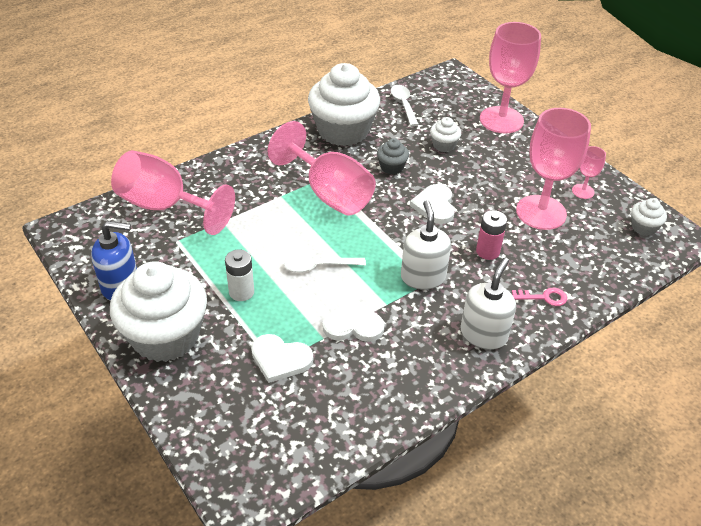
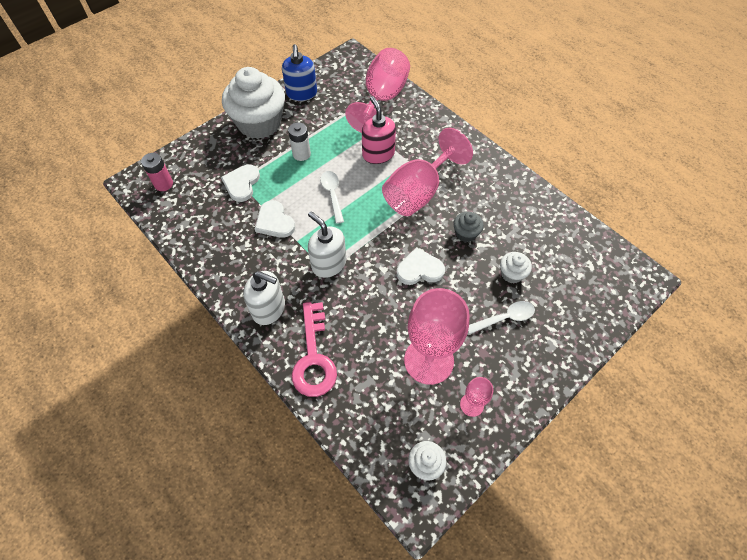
camera: 85 degrees right, 15 degrees up
(261, 220) = (378, 154): none -> pink soap dispenser
(343, 131) = (508, 193): white cupcake -> none
(353, 325) = (274, 221): white heart -> white heart turned 150 degrees clockwise
(403, 104) = (568, 237): white spoon -> white spoon (505, 318)
(423, 277) = (328, 264): white soap dispenser -> white soap dispenser turned 120 degrees counterclockwise
(487, 251) = (366, 312): pink battery -> pink battery (163, 184)
(501, 120) = (574, 327): pink goblet -> none
(544, 297) = (314, 357): pink key -> pink key, size x2.05

